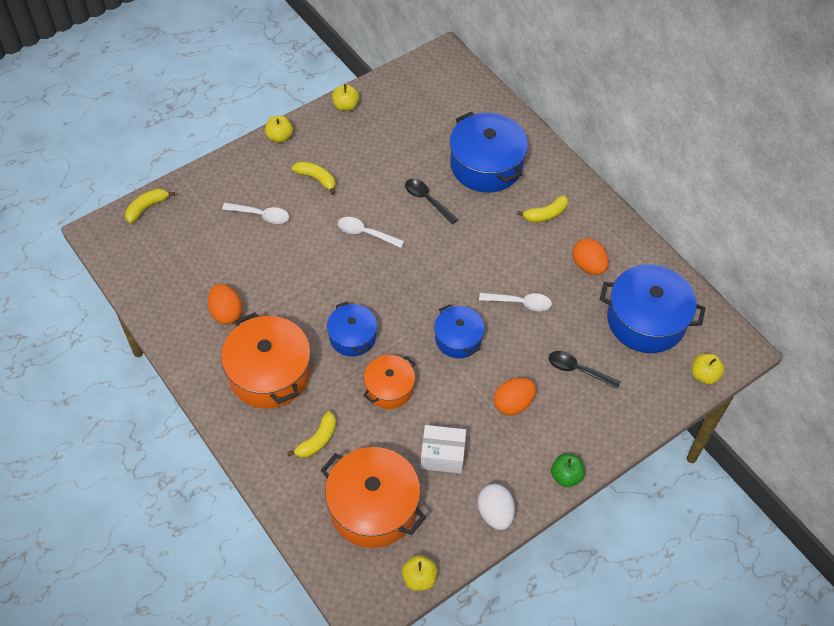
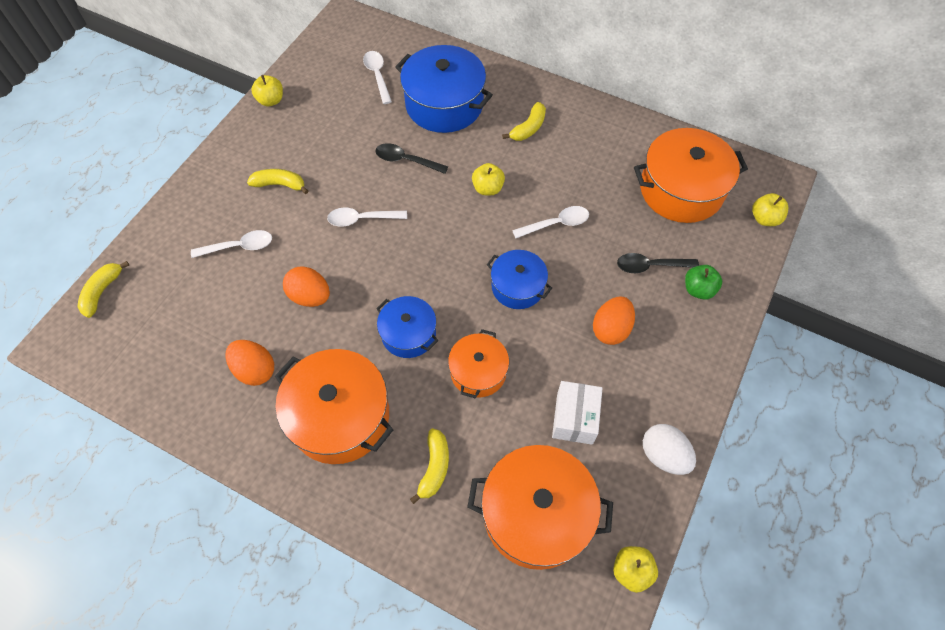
camera: 25 degrees left, 5 degrees up
(279, 137) = (217, 157): yellow apple -> yellow apple (488, 188)
(442, 455) = (574, 418): white box -> white box turned 60 degrees counterclockwise
(444, 118) = (377, 76): none -> white spoon
(566, 476) = (706, 380): green apple -> green apple (698, 289)
(588, 266) = (597, 160): orange egg -> orange egg (310, 296)
(646, 320) = (681, 190): blue pot -> orange pot

